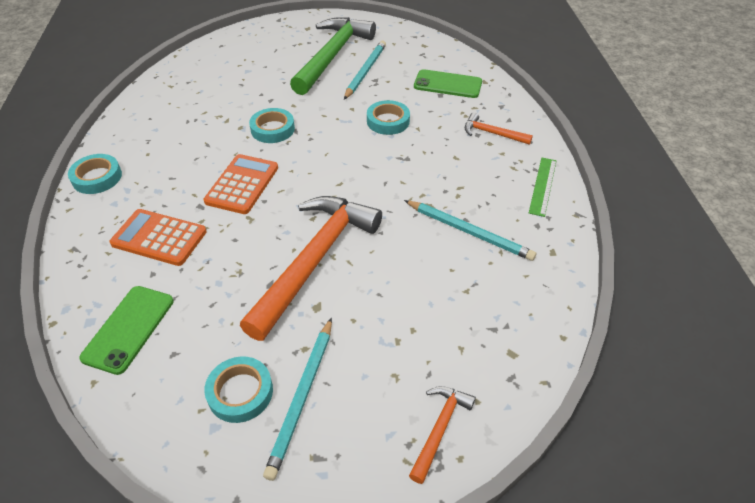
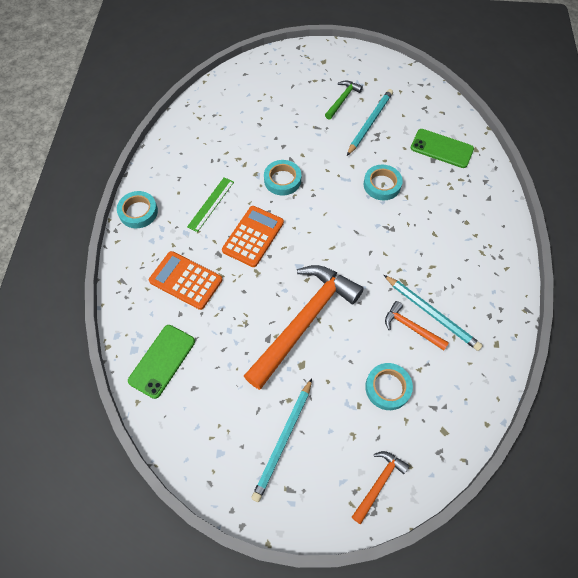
camera: 10 degrees right, 15 degrees up
(240, 392) = (239, 428): turquoise tape -> turquoise tape (387, 388)
(332, 56) = (342, 99): green hammer -> green hammer, size x0.45
(492, 133) = (471, 211): orange hammer -> orange hammer (411, 327)
(542, 186) = (503, 276): green ruler -> green ruler (211, 204)

